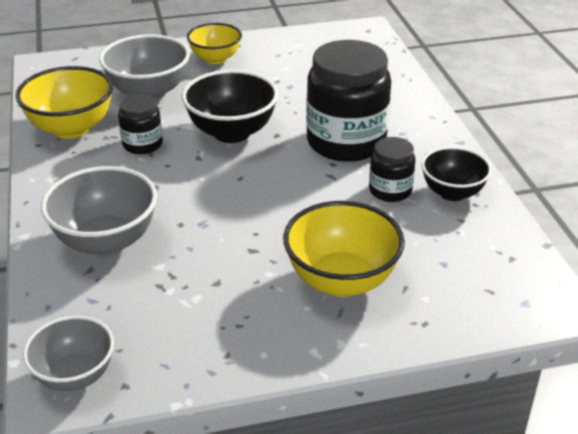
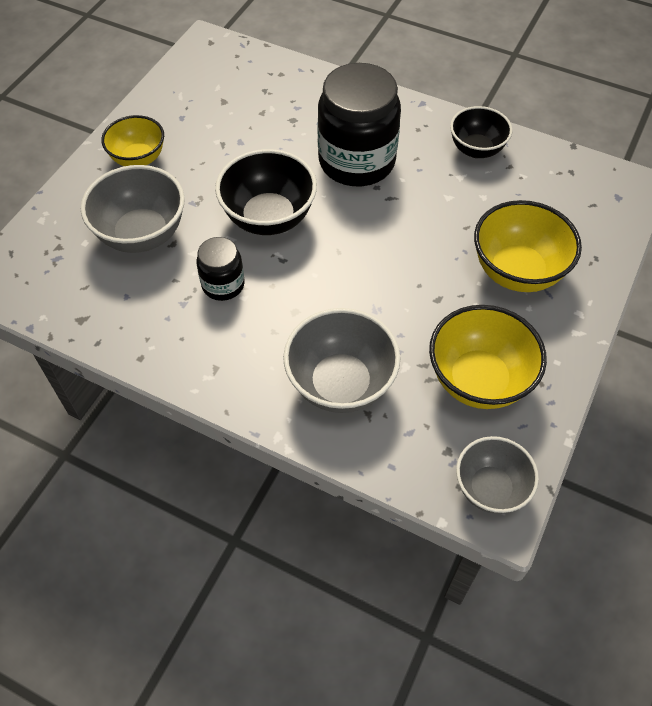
camera: 50 degrees left, 20 degrees up
(71, 128) = (140, 320): yellow bowl -> yellow bowl (478, 380)
(390, 190) = (441, 179): black jar -> none

